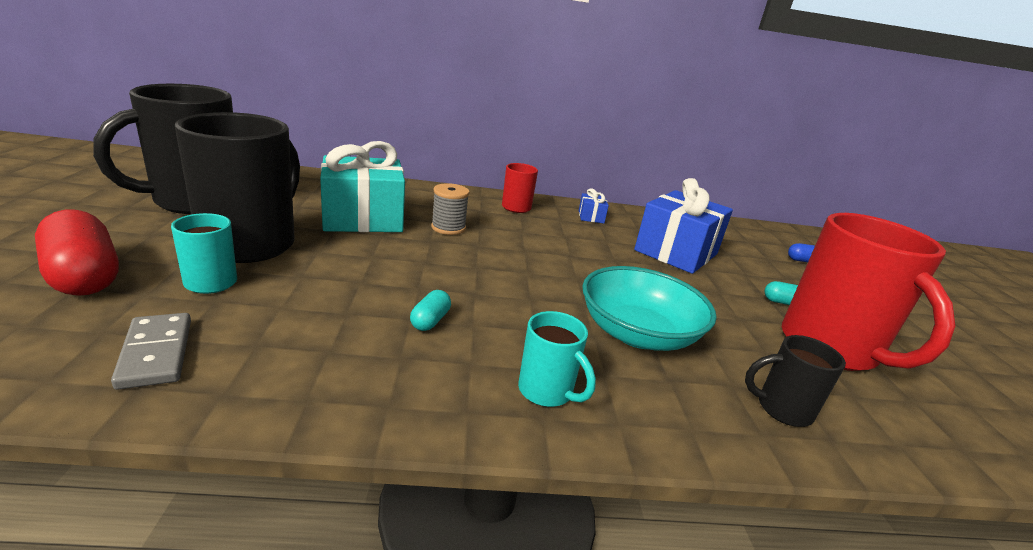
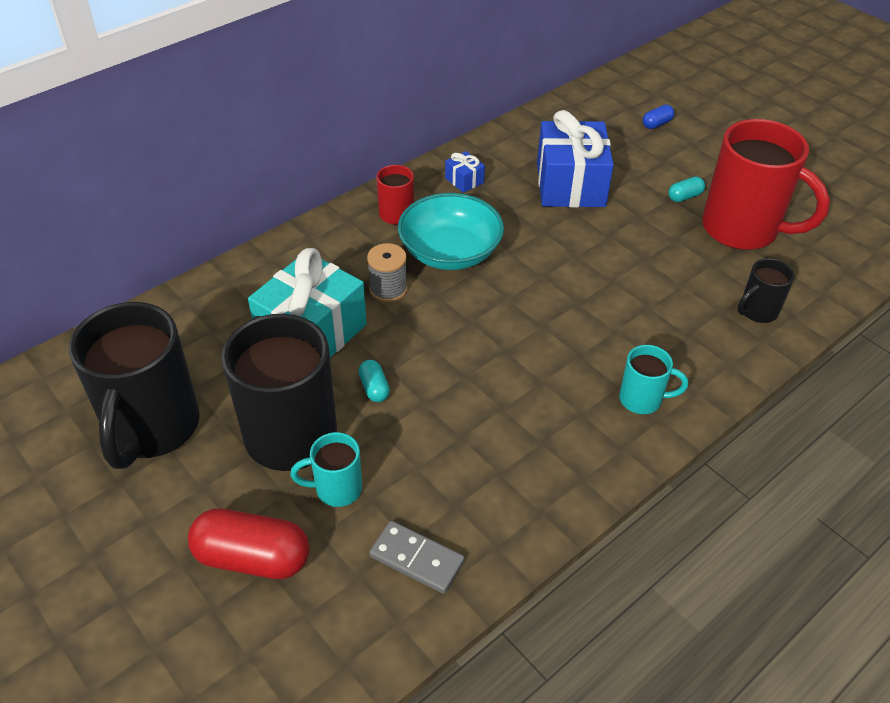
camera: 35 degrees left, 20 degrees up
(430, 321) = (516, 400): turquoise capsule -> turquoise capsule (374, 388)
(637, 333) = (636, 307): turquoise bowl -> turquoise bowl (450, 252)

